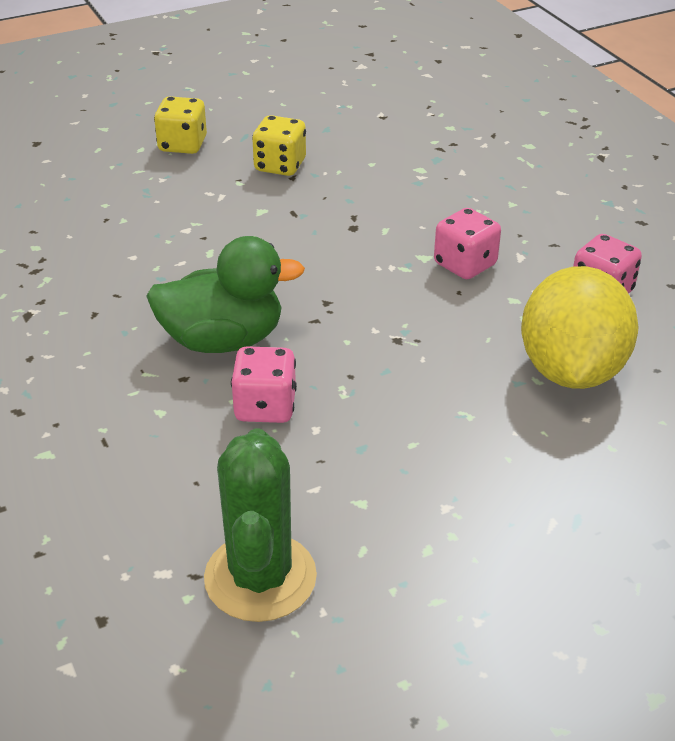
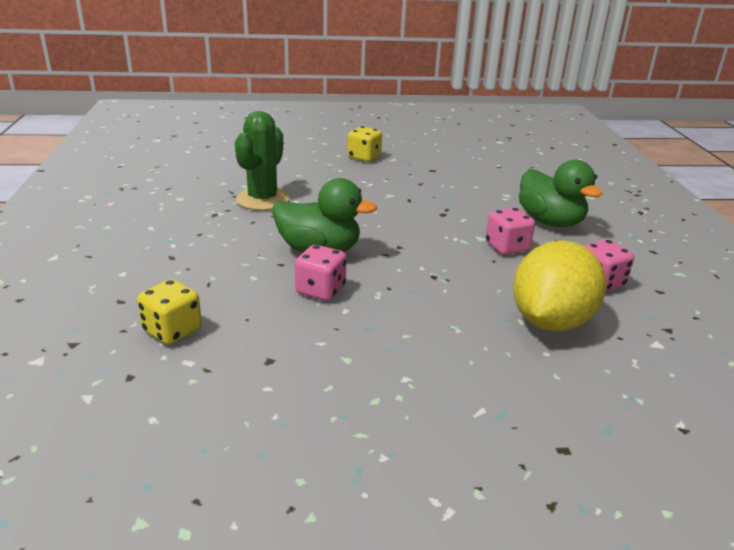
camera: 20 degrees right, 10 degrees down
(260, 577) = (247, 383): green cactus -> green cactus (263, 199)
(280, 166) = (416, 177): yellow dice -> yellow dice (172, 331)
(498, 205) = (550, 222): none -> green duck

